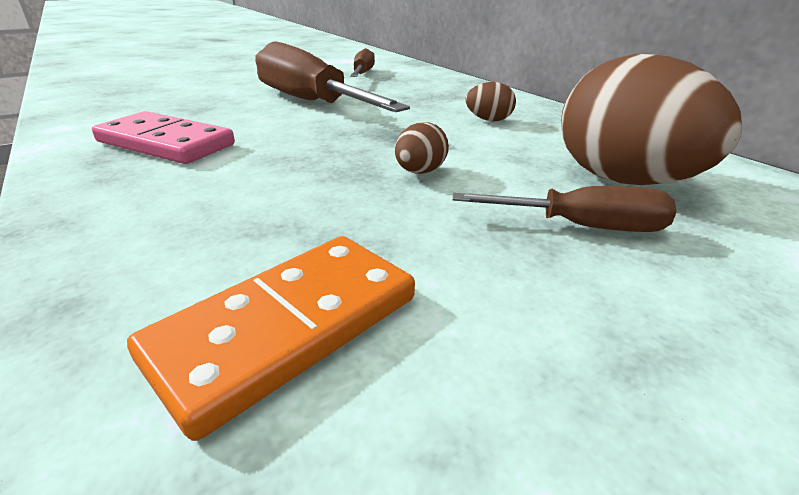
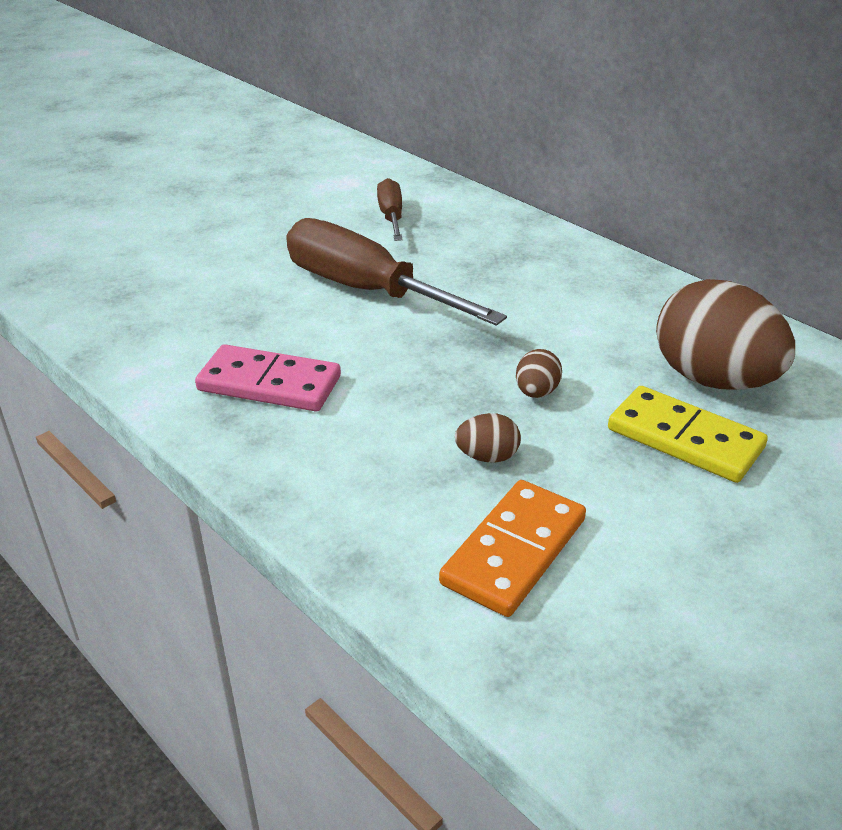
camera: 10 degrees left, 5 degrees up
(488, 120) = (574, 300): brown egg -> brown egg (487, 457)
(581, 226) = (684, 439): brown screwdriver -> yellow domino

